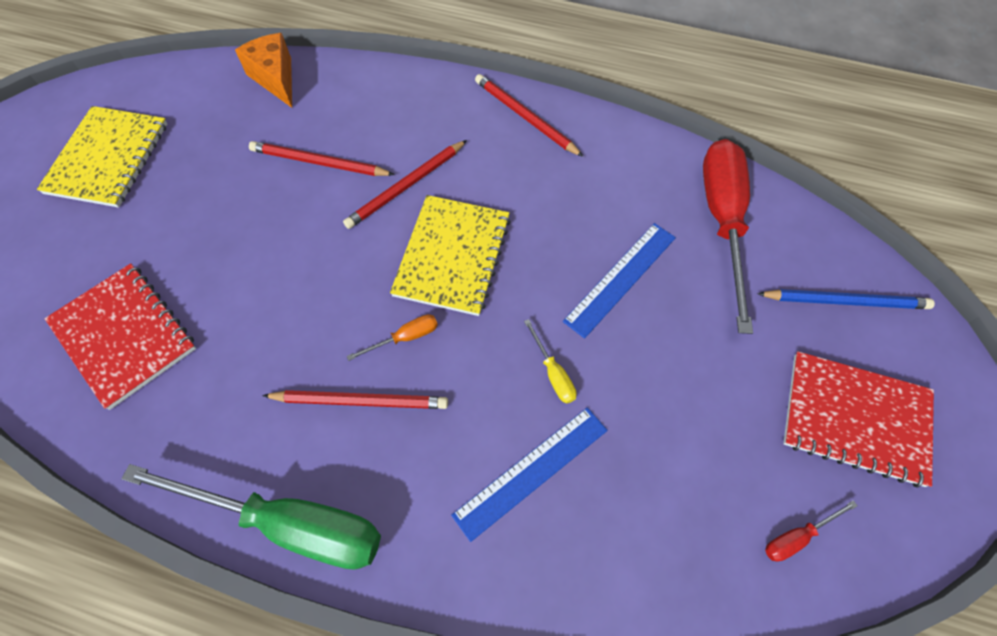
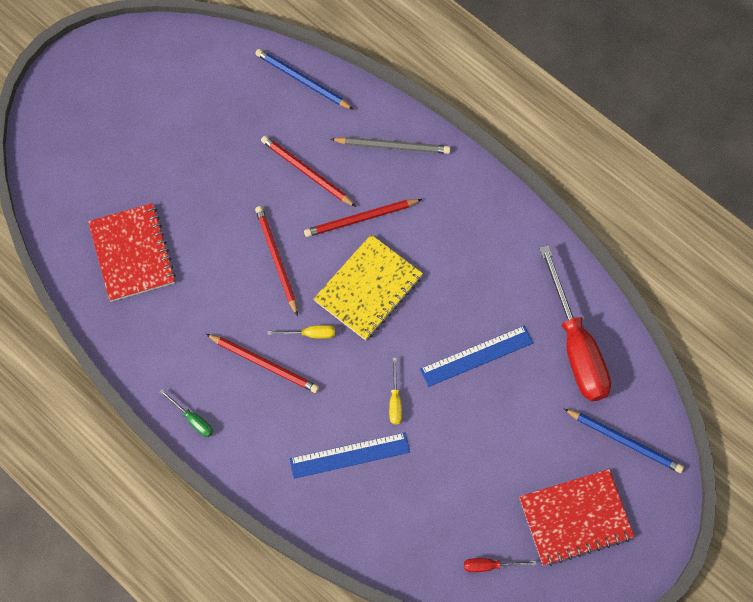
camera: 25 degrees right, 5 degrees up
(108, 158) = (159, 105): yellow notebook -> none
(275, 78) = (303, 81): orange cheese -> blue pencil
(288, 523) = (192, 419): green screwdriver -> green screwdriver, size x0.40
(405, 338) = (310, 334): orange screwdriver -> yellow screwdriver
(406, 104) = (392, 146): none -> grey pencil
(525, 117) = (477, 196): red pencil -> red pencil (276, 260)
(722, 221) = (576, 345): red screwdriver -> red screwdriver turned 135 degrees clockwise
(855, 418) = (575, 518): red notebook -> red notebook turned 60 degrees counterclockwise

